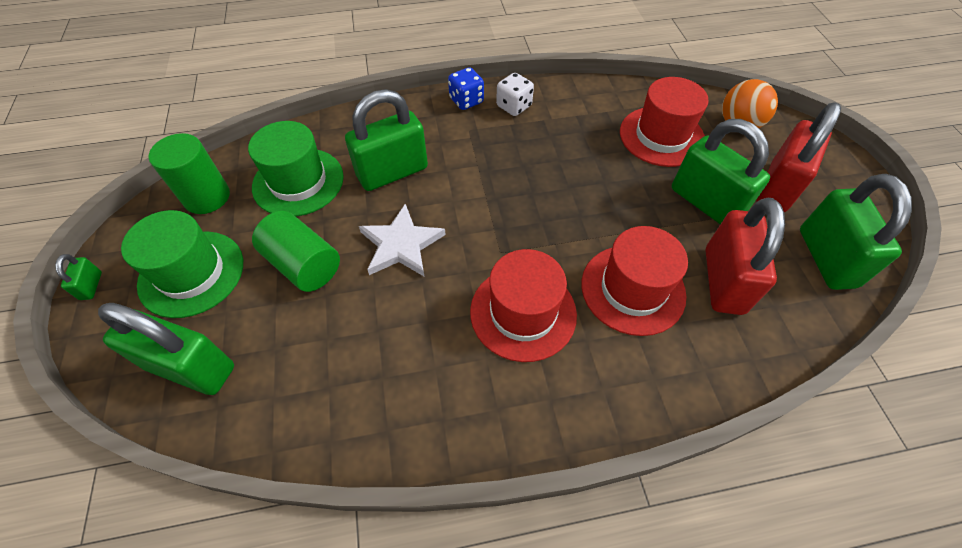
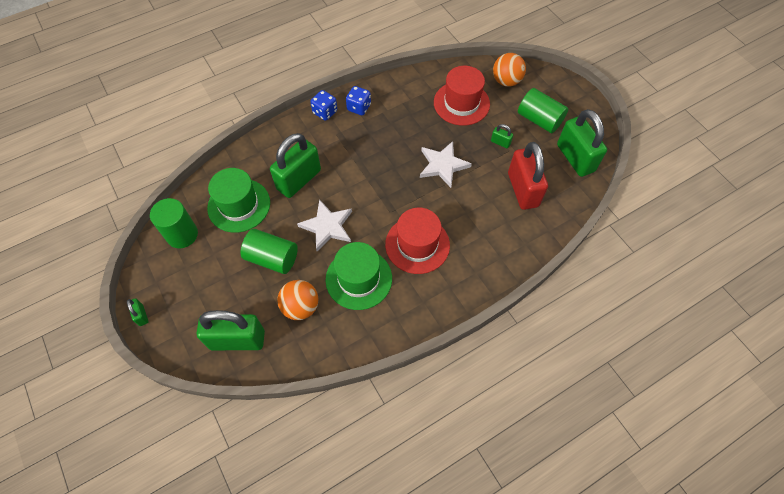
camera: 20 degrees left, 5 degrees up
(191, 273) = (203, 286): green hat -> green hat (359, 279)
(306, 349) = (301, 307): none -> orange ball
(514, 106) = (359, 107): white dice -> blue dice
(605, 209) = (443, 165): none -> white star
(632, 289) = (474, 211): red hat -> none
(705, 202) = (500, 142): green padlock -> green padlock, size x0.42
(777, 187) = (539, 120): red padlock -> green cylinder

